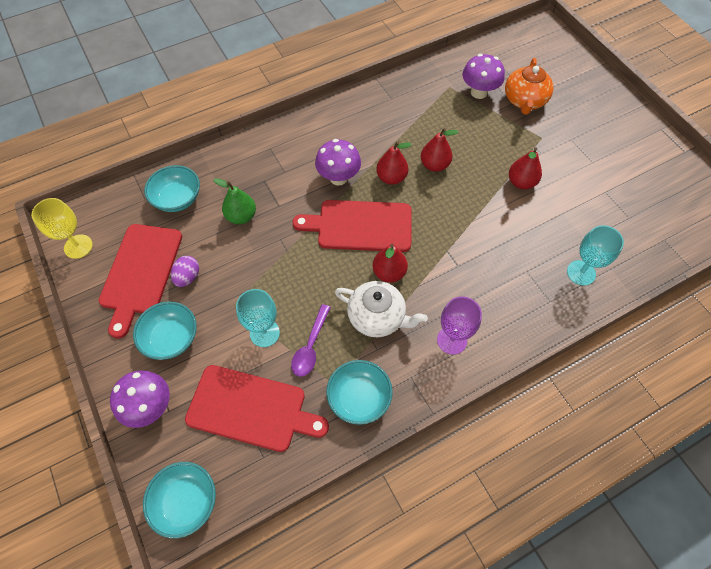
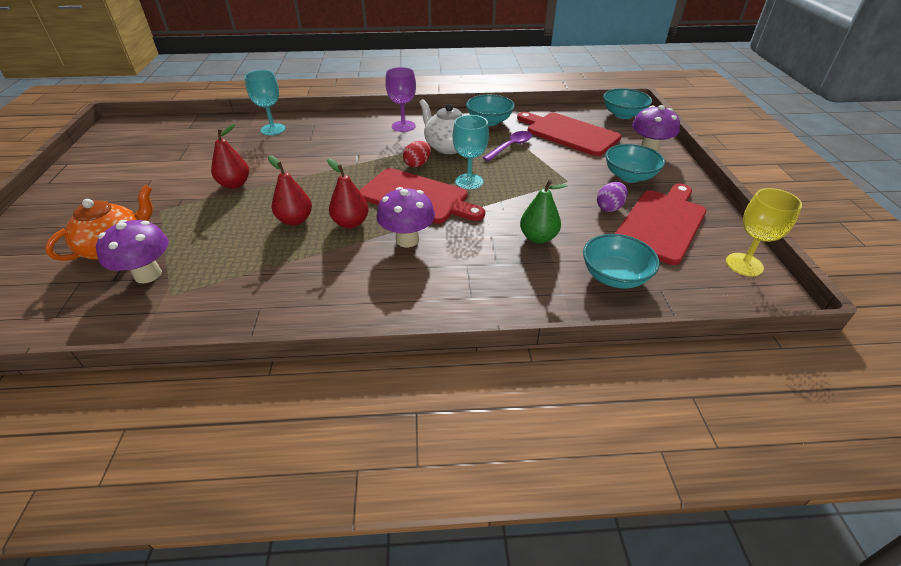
camera: 155 degrees left, 20 degrees down
(264, 333) = (545, 160): turquoise goblet -> turquoise goblet (469, 181)
(389, 272) = (417, 164): red pear -> red egg

